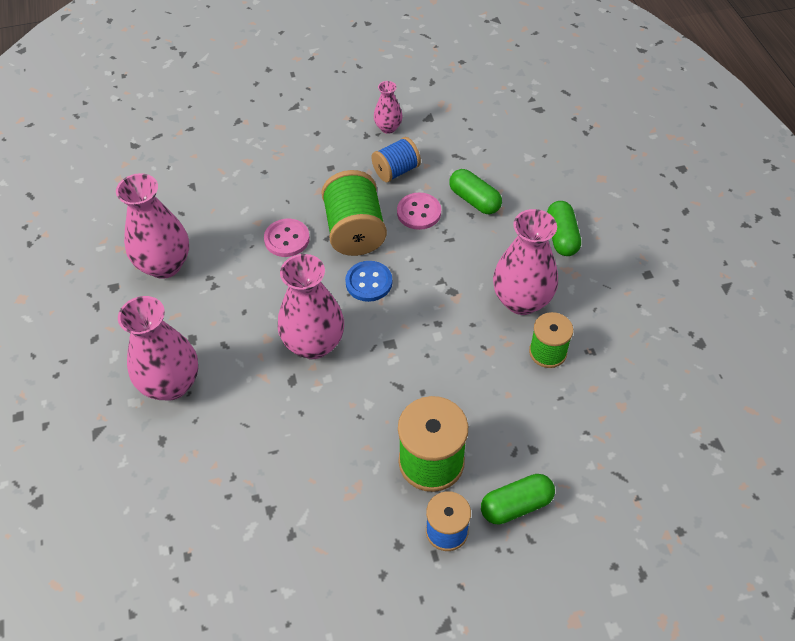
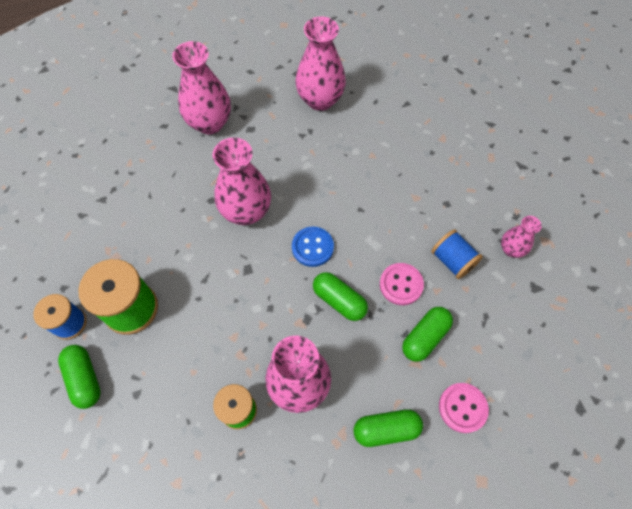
camera: 85 degrees right, 10 degrees up
(287, 239) = (355, 179): pink button -> pink button (462, 408)
(355, 231) = (371, 231): green spool -> none
(433, 263) = (339, 300): none -> green capsule

